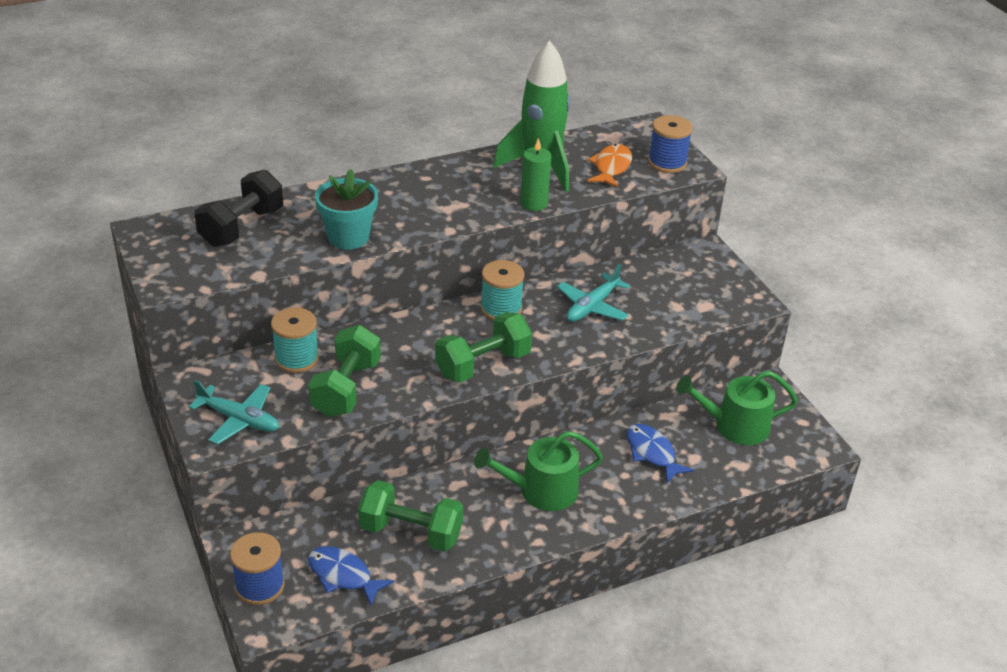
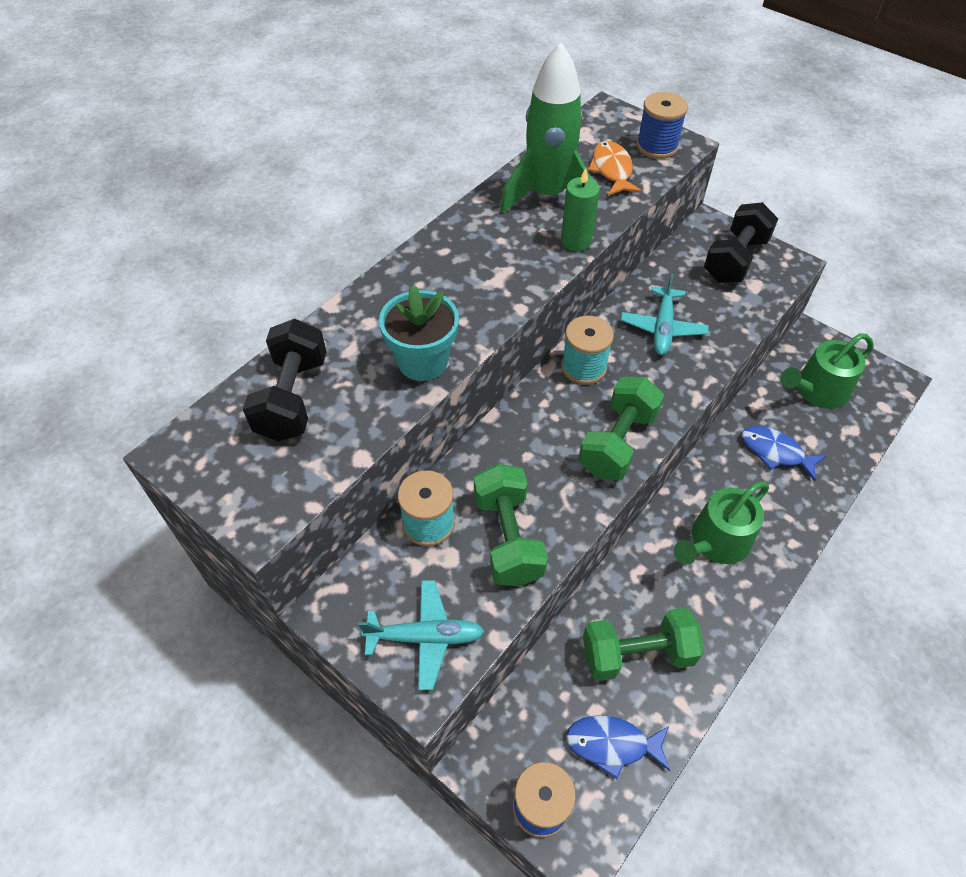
camera: 25 degrees left, 15 degrees up
(704, 282) = (734, 260): none -> black dumbbell

